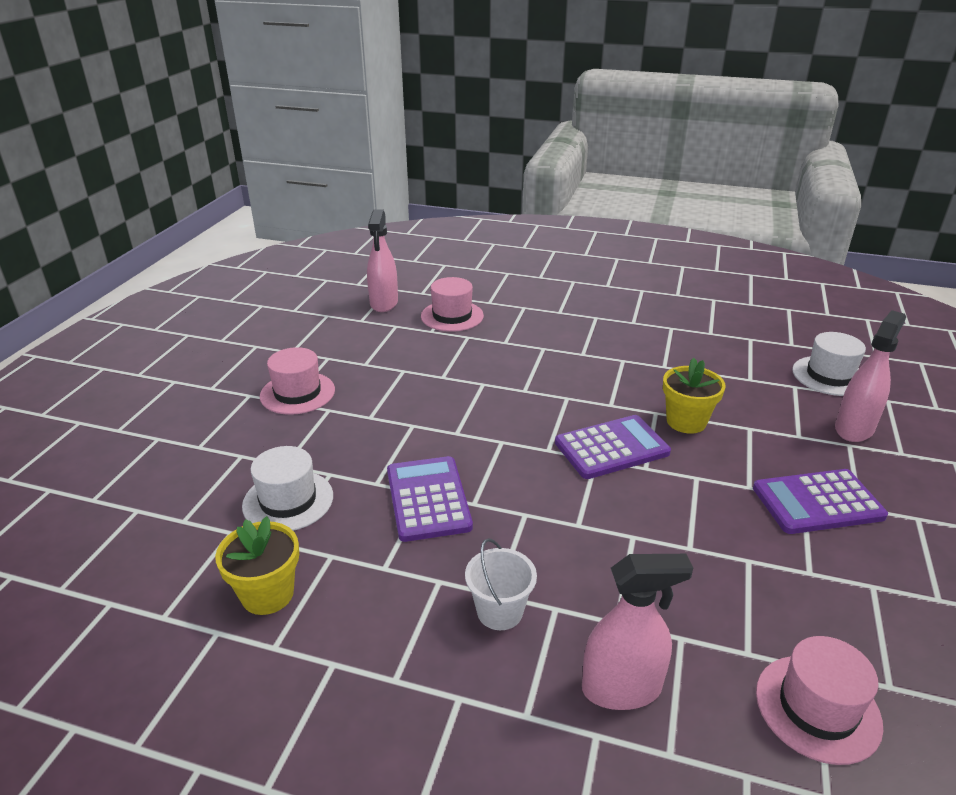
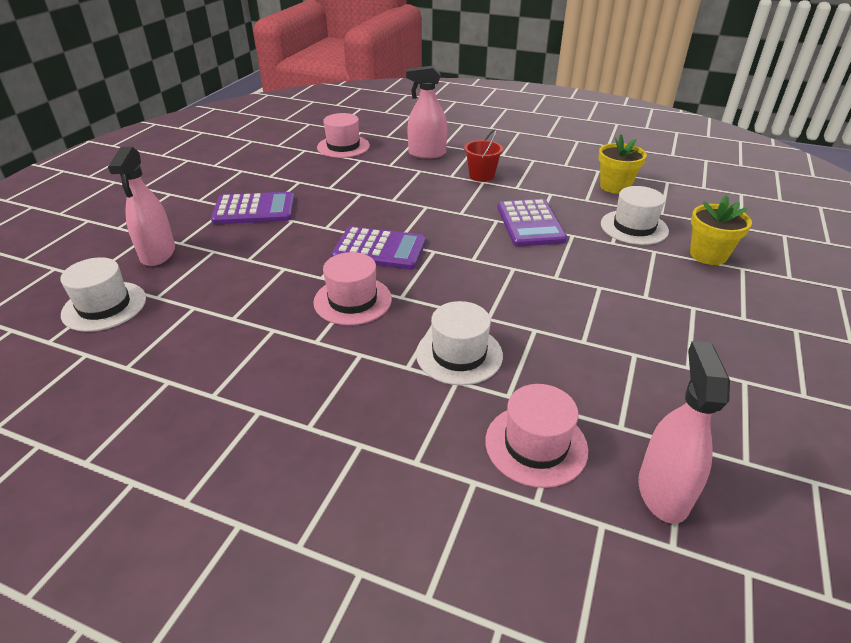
camera: 175 degrees left, 5 degrees up
(297, 393) = (691, 317): pink hat -> pink hat (352, 300)
(499, 611) = (481, 176): white bucket -> red bucket
(505, 357) = (459, 354): none -> white hat
(611, 448) = (379, 249): purple calculator -> purple calculator turned 150 degrees counterclockwise
(686, 421) = (299, 267): yellow flower pot -> yellow flower pot (708, 255)
(854, 428) = (158, 254): pink spray bottle -> pink spray bottle turned 45 degrees counterclockwise

